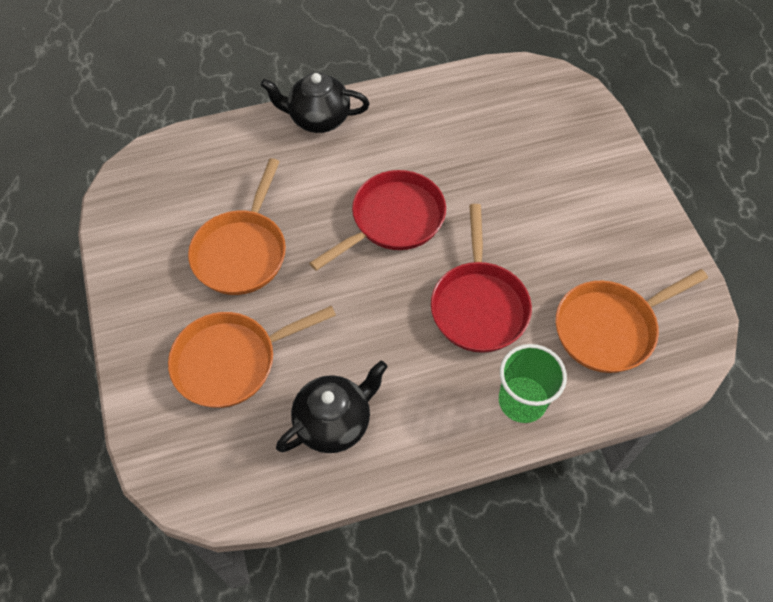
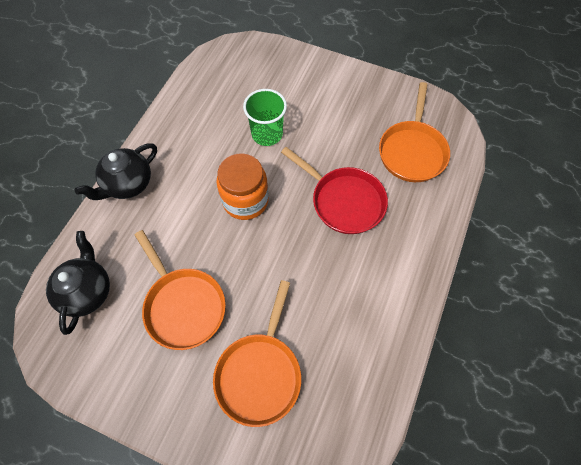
camera: 50 degrees left, 5 degrees up
(334, 422) = (355, 340): black teapot -> black teapot (87, 291)
(393, 220) = (245, 200): red pan -> orange jar
(522, 401) = (421, 227): green cup -> green cup (267, 134)

